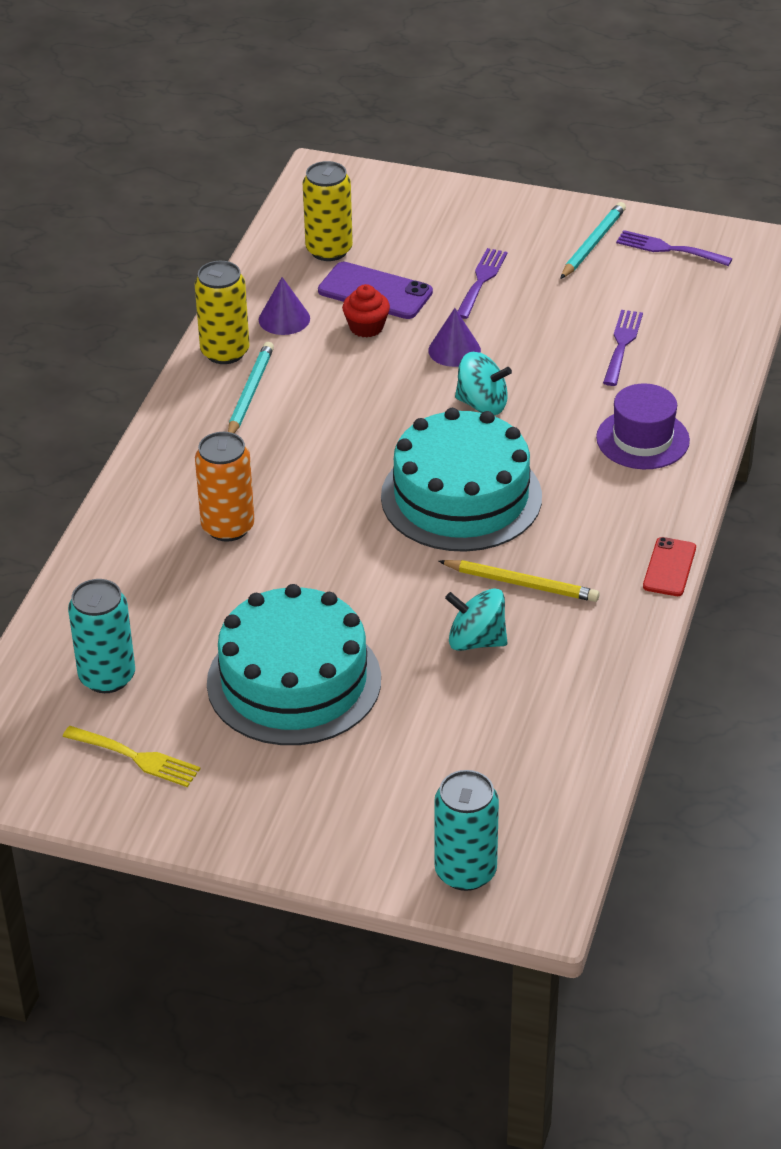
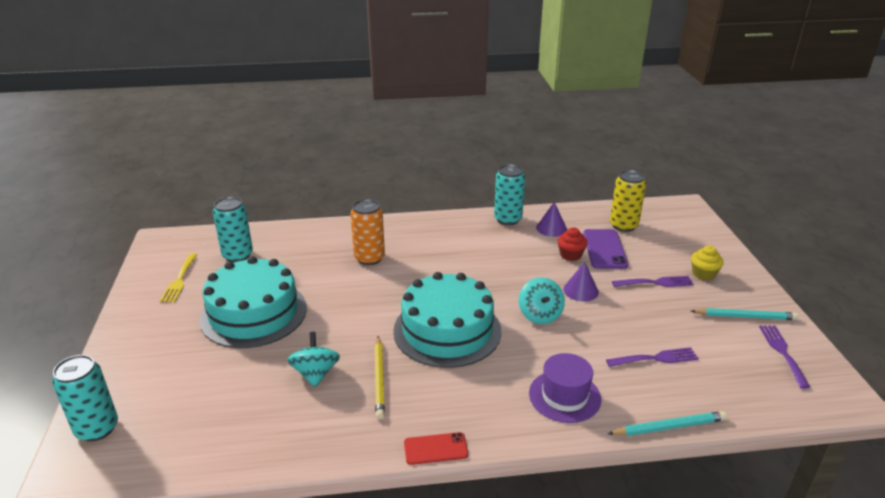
camera: 65 degrees right, 10 degrees down
(225, 352) = (508, 219): yellow can -> turquoise can
(250, 393) = (482, 235): turquoise pencil -> turquoise pencil (669, 427)
(490, 234) = (703, 274): none -> yellow cupcake

